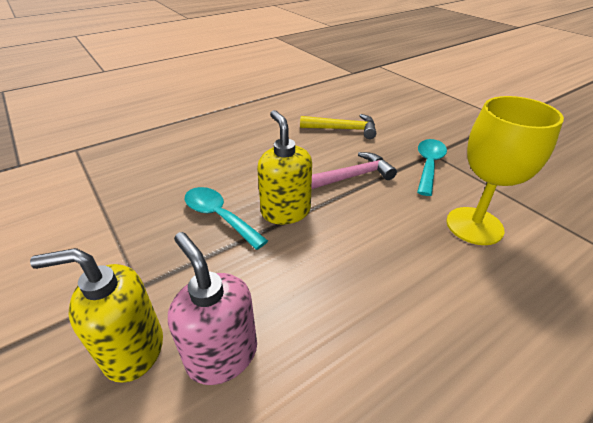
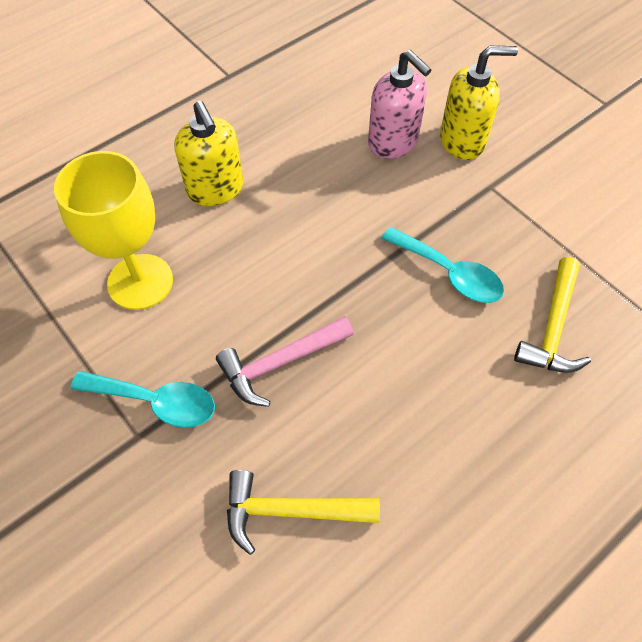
camera: 175 degrees right, 20 degrees up
(163, 183) = (553, 327): none -> yellow hammer
(285, 211) = (369, 287): yellow soap dispenser -> yellow soap dispenser (215, 189)
(428, 165) = (156, 401): turquoise spoon -> turquoise spoon turned 90 degrees counterclockwise

